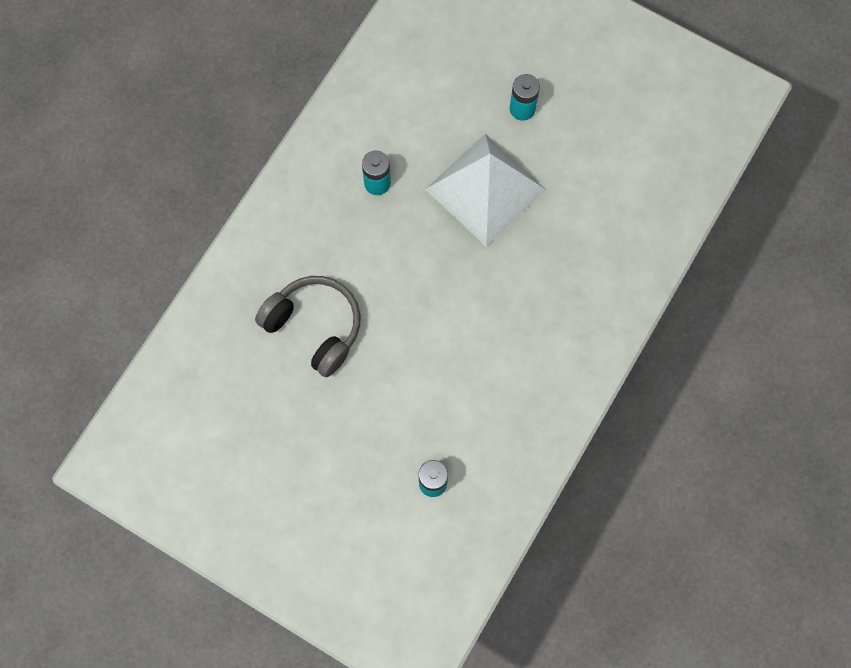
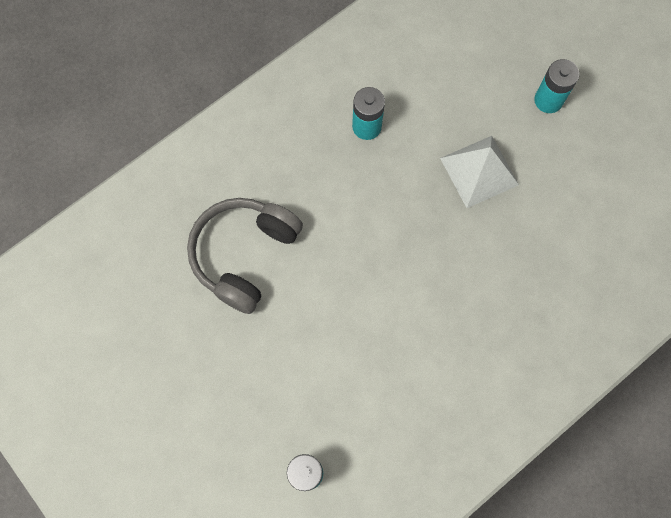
camera: 20 degrees right, 0 degrees up
(314, 327) = (244, 255): grey headphones -> grey headphones turned 120 degrees counterclockwise
(485, 189) = (479, 171): white pyramid -> white pyramid, size x0.61

